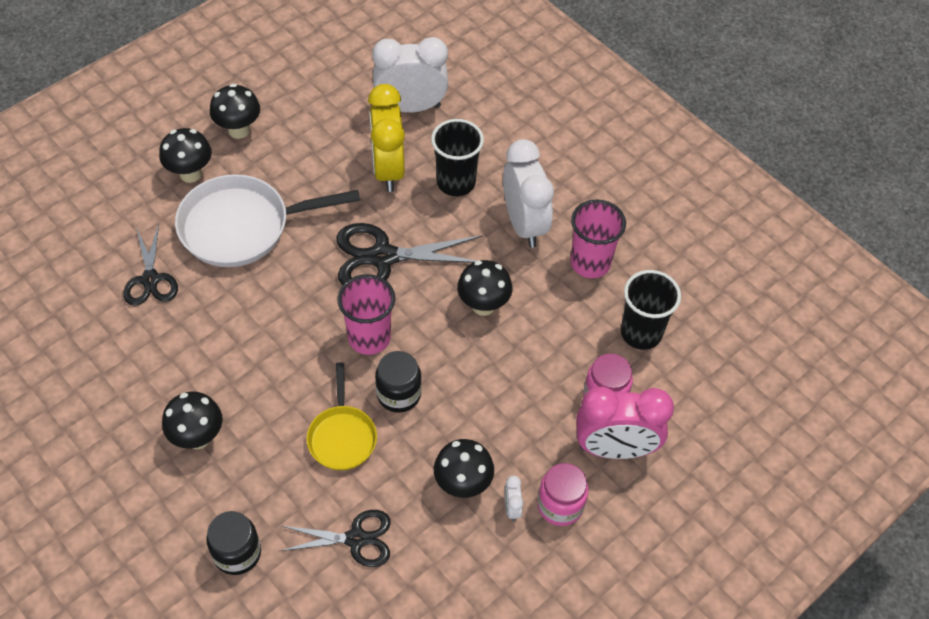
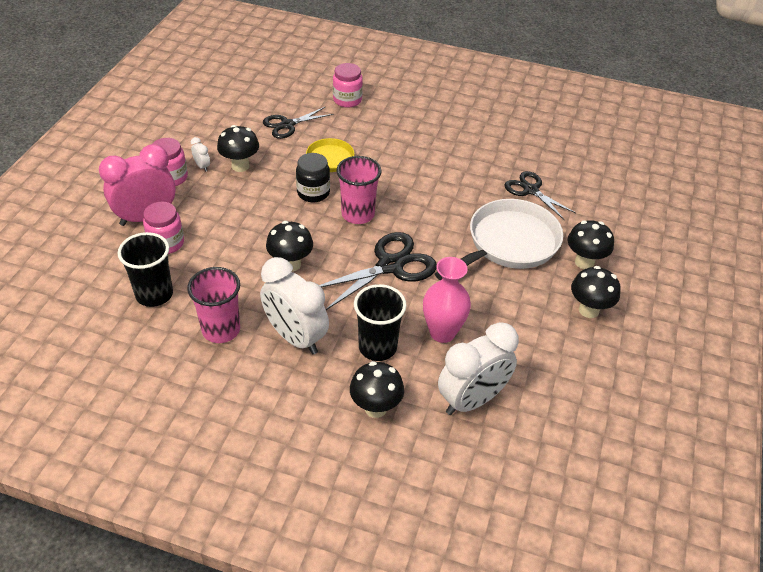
camera: 150 degrees right, 10 degrees down
(198, 437) = (415, 132): black mushroom -> black mushroom (375, 408)
(237, 553) = (347, 100): black jar -> pink jar
(388, 169) = (442, 332): yellow clock -> pink vase

